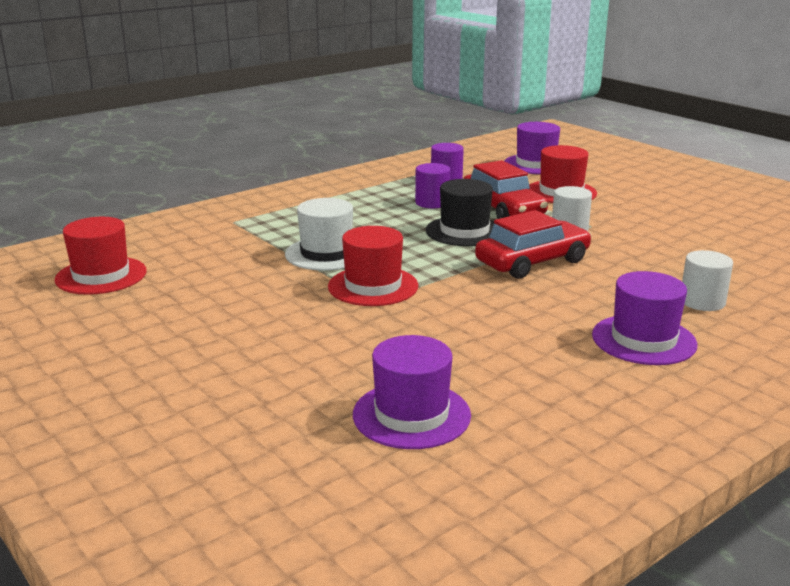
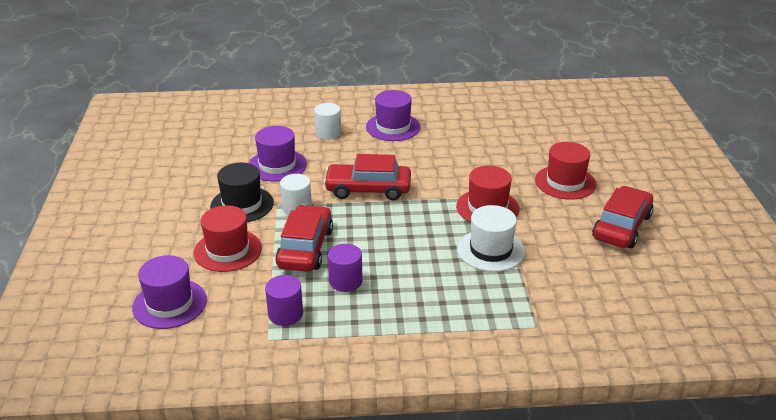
camera: 145 degrees left, 10 degrees up
(101, 275) = (671, 291): red hat -> red hat (565, 182)
(183, 317) = (622, 227): none -> red car
(411, 415) = (539, 133): purple hat -> purple hat (277, 165)
(464, 231) = (369, 234): black hat -> black hat (242, 204)

